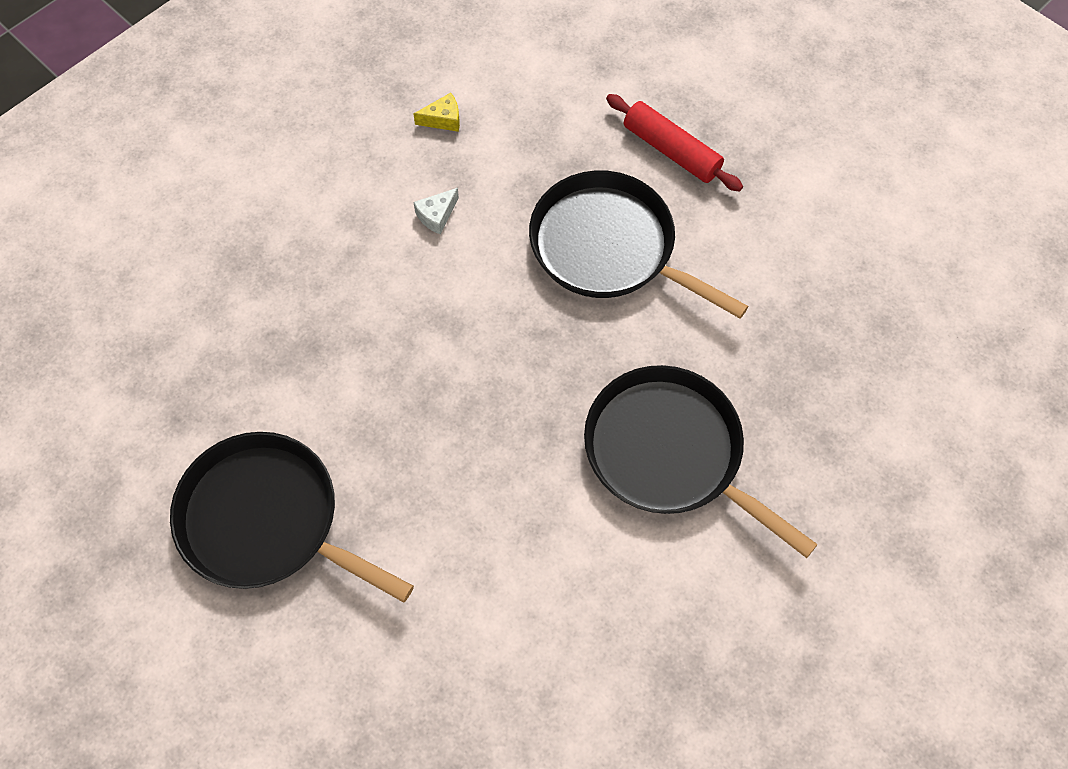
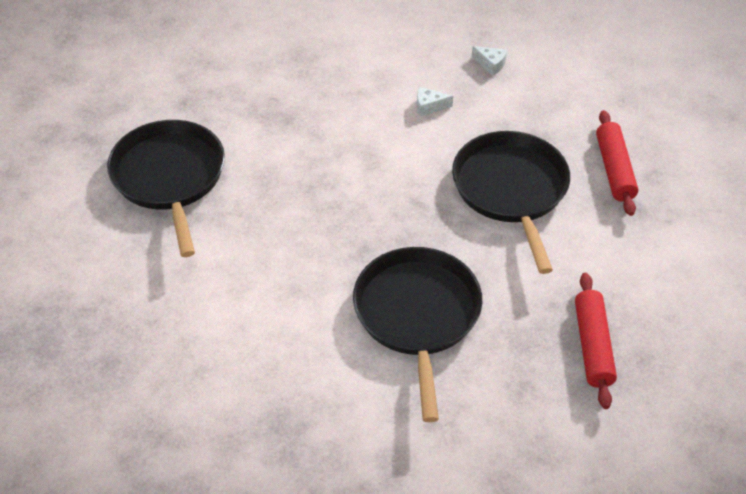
camera: 45 degrees right, 15 degrees down
(443, 119) = (491, 64): yellow cheese -> white cheese
(835, 349) = (592, 345): none -> red rolling pin

